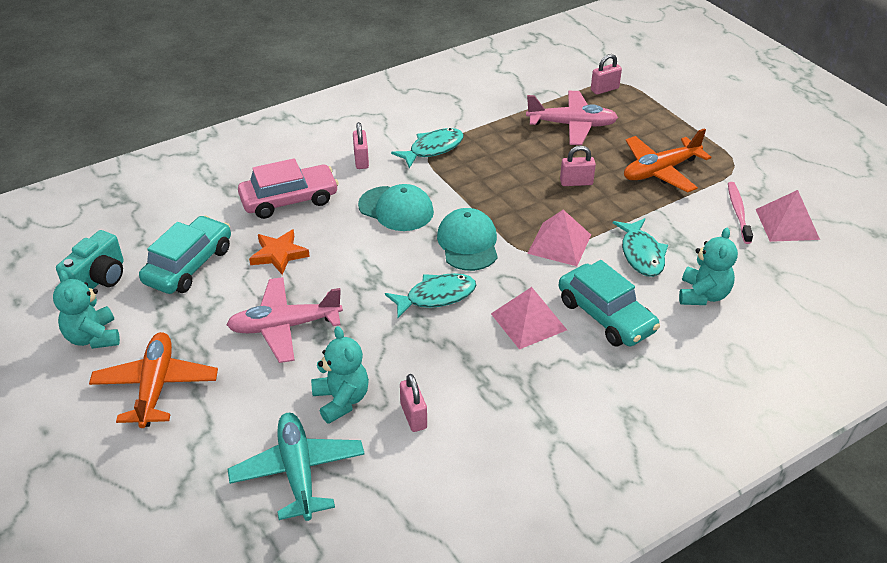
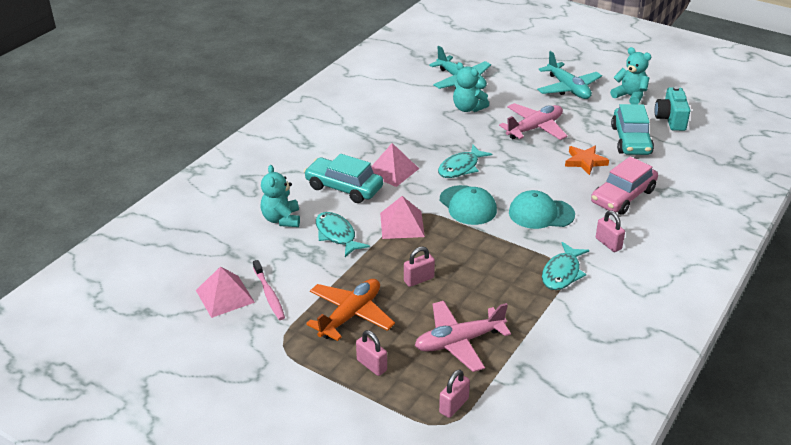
camera: 155 degrees right, 5 degrees down
(156, 387) = (568, 88): orange plane -> turquoise plane
(413, 416) = (424, 112): pink padlock -> pink padlock (371, 365)

